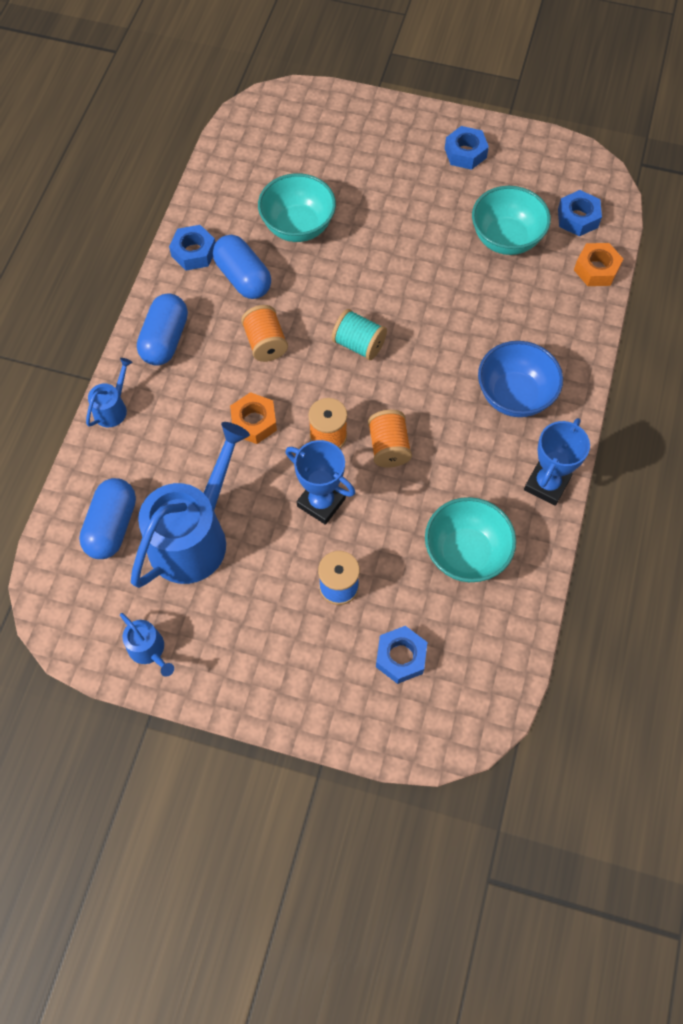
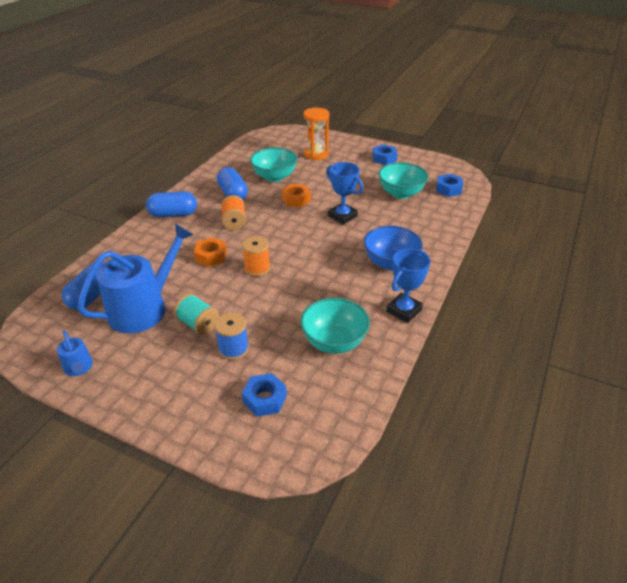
camera: 10 degrees right, 25 degrees down
(112, 408) = (125, 240): blue watering can -> none
(165, 340) = (173, 214): blue capsule -> blue capsule turned 60 degrees clockwise
(194, 252) = (208, 181): blue nut -> none
(321, 502) = (239, 301): blue trophy -> blue trophy (342, 216)
(351, 156) = (316, 154): none -> orange hourglass
(358, 344) = (293, 228): turquoise spool -> turquoise spool (198, 324)
(388, 447) = (296, 278): orange spool -> none
(596, 269) = (457, 211): orange nut -> orange nut (296, 199)

